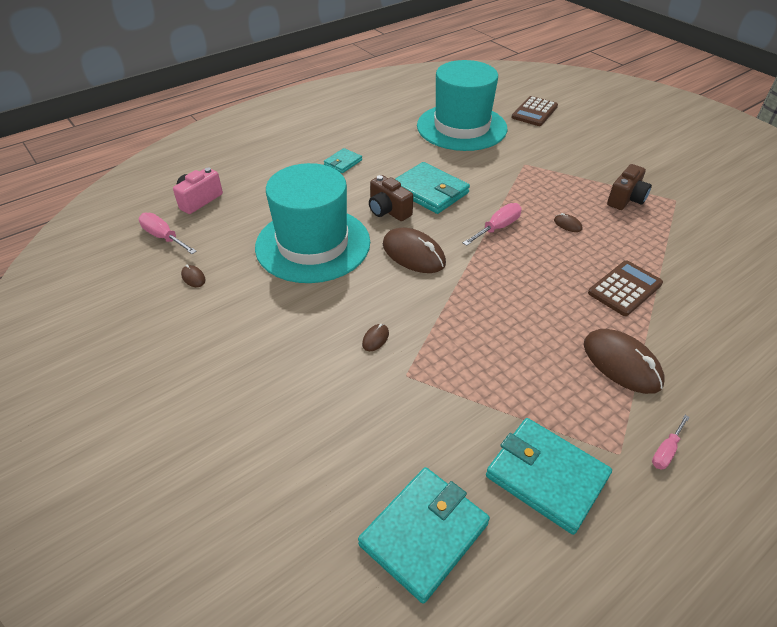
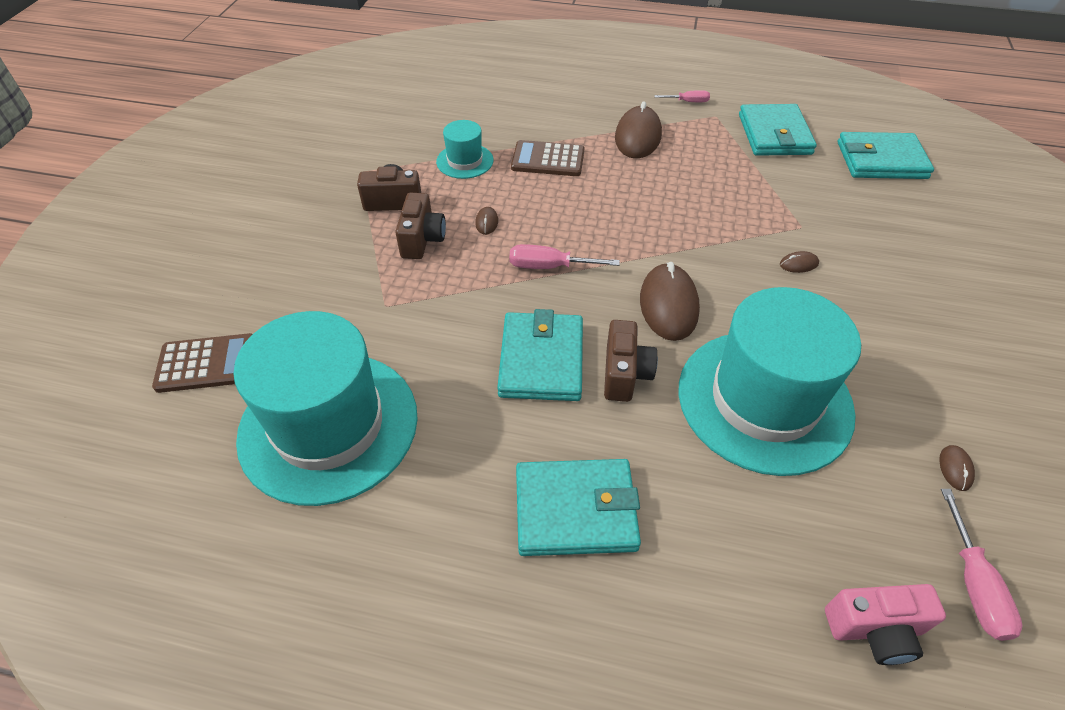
camera: 130 degrees left, 5 degrees up
(343, 162) = (575, 510): turquoise wallet -> turquoise wallet, size x1.89
(572, 195) = (422, 239): none -> brown camera
(655, 247) = (465, 161): none -> turquoise hat

